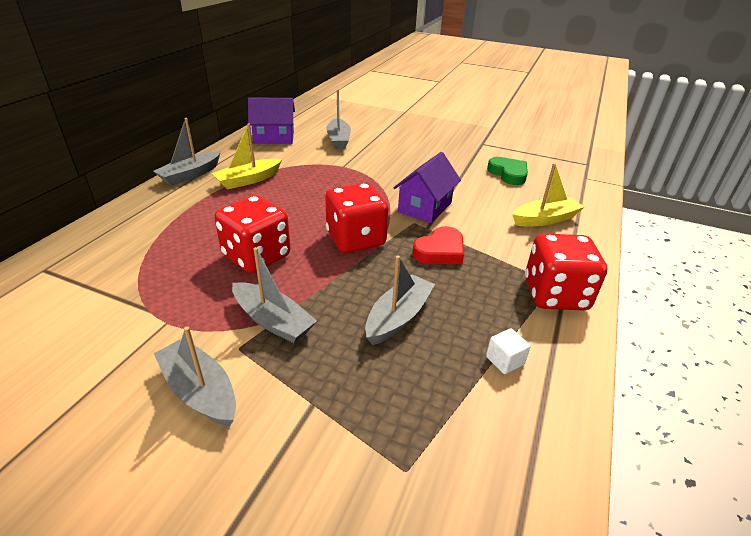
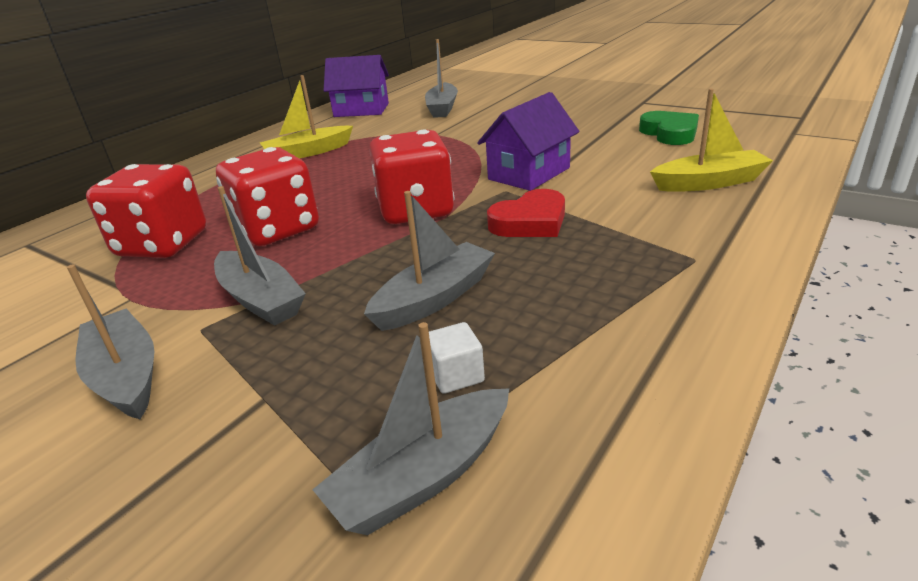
camera: 15 degrees right, 5 degrees down
(190, 175) = (242, 150): grey boat -> grey boat (423, 477)
(504, 360) = (576, 357): white cube -> white cube (456, 375)
(555, 295) = (693, 274): red dice -> red dice (162, 244)

